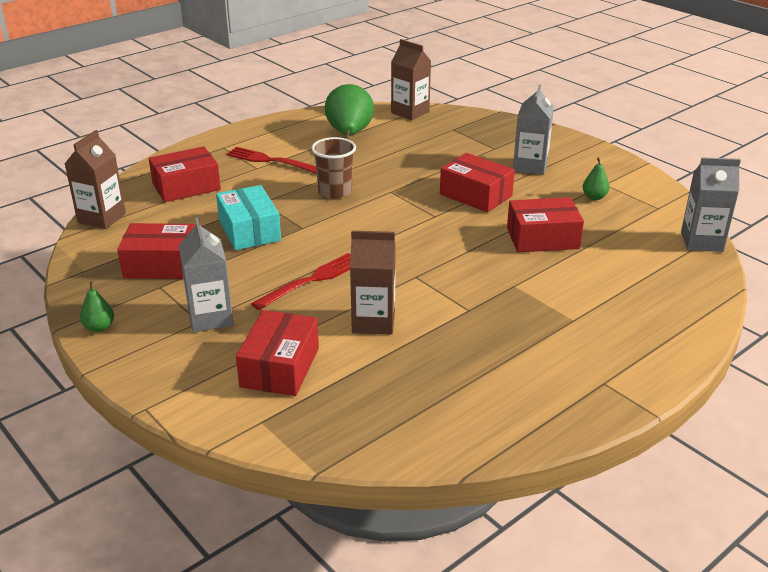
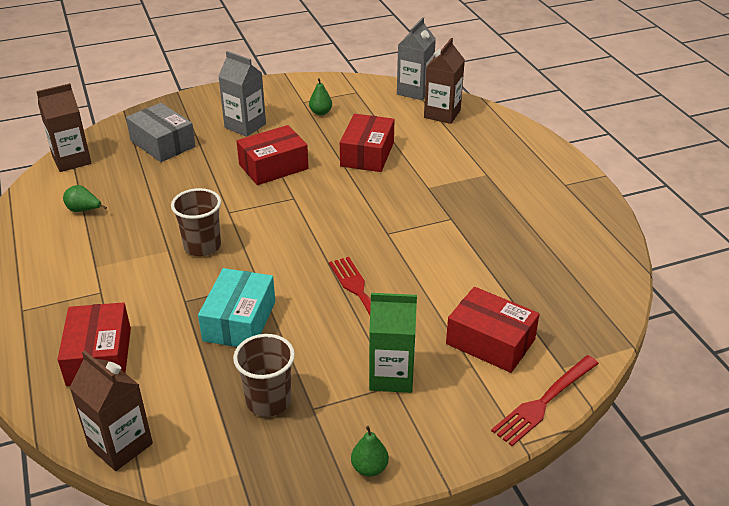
camera: 70 degrees left, 5 degrees up
(161, 265) = (268, 401): red box -> brown cup
(210, 317) = (391, 376): grey carton -> green carton
(249, 230) = (239, 321): turquoise box -> turquoise box turned 75 degrees counterclockwise
(270, 161) = (92, 278): red fork -> red fork (544, 402)
(349, 135) = (84, 210): green pear -> green pear, size x0.47
(373, 322) = (445, 272): brown carton -> brown carton (442, 114)
(466, 139) = (162, 144): none -> grey box

